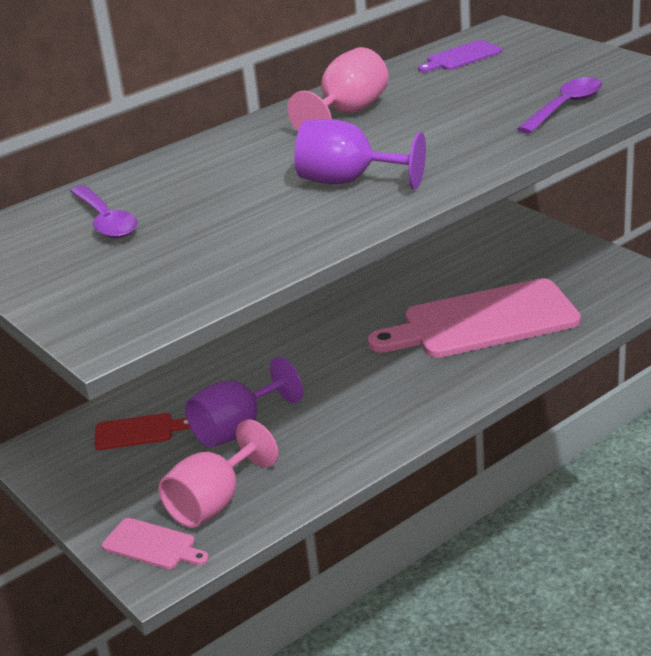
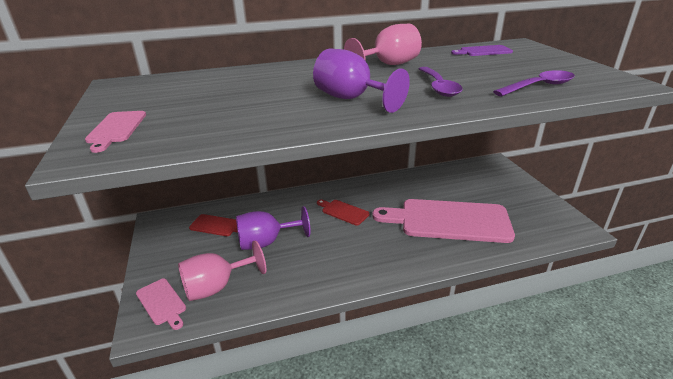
camera: 20 degrees right, 0 degrees up
(89, 298) = (116, 129): none -> pink cutting board
(106, 221) = (191, 90): purple spoon -> purple spoon (438, 87)
(321, 354) = (343, 212): none -> red cutting board

